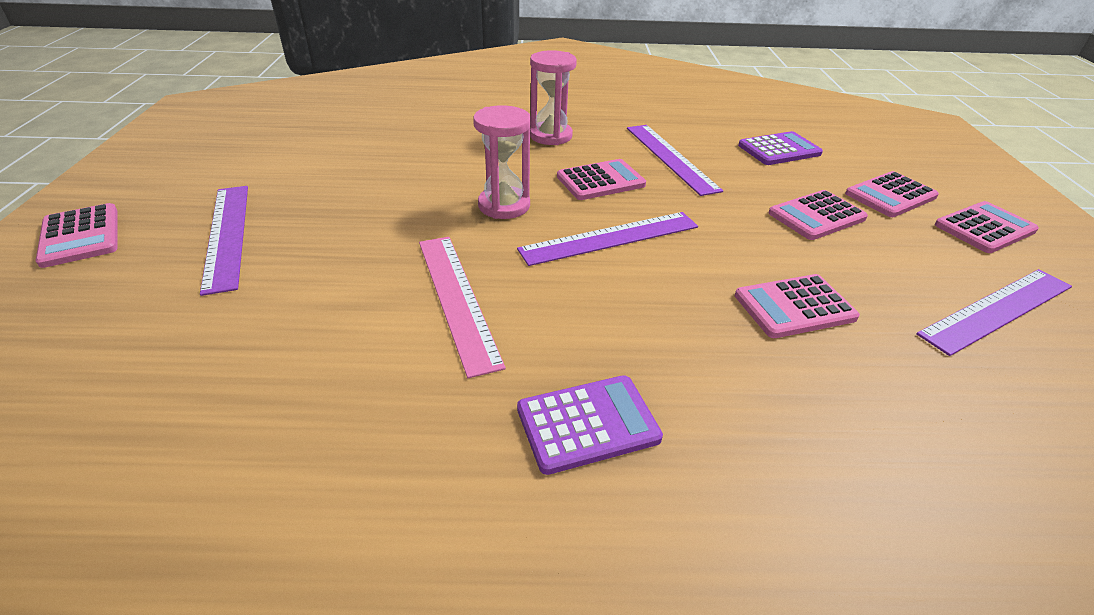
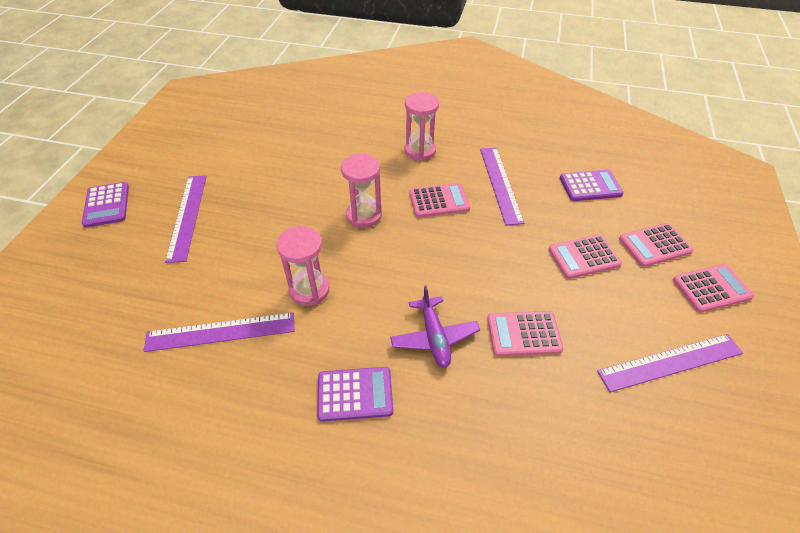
camera: 15 degrees right, 10 degrees up
(80, 236) = (106, 205): pink calculator -> purple calculator
(457, 298) = (309, 290): pink ruler -> pink hourglass
(610, 238) = (424, 255): purple ruler -> purple ruler (221, 332)
(673, 329) = (434, 337): none -> purple plane

